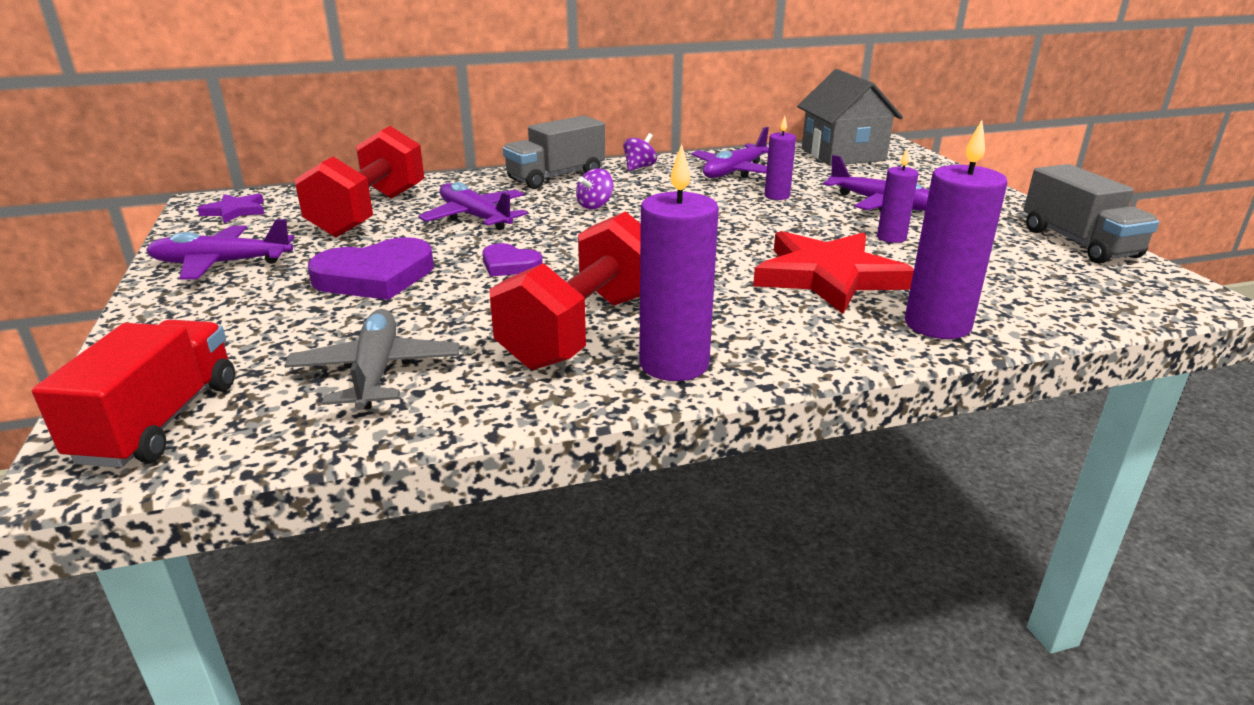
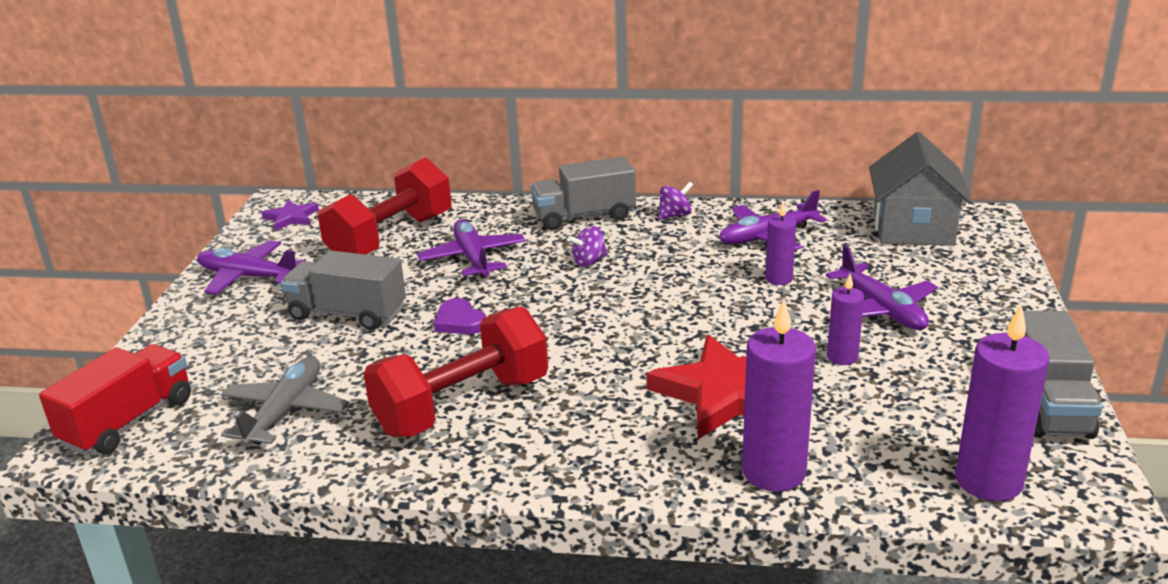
camera: 25 degrees right, 0 degrees up
(375, 276) = (348, 313): purple heart -> grey truck
(674, 364) = (504, 458): purple candle -> purple candle (988, 481)

